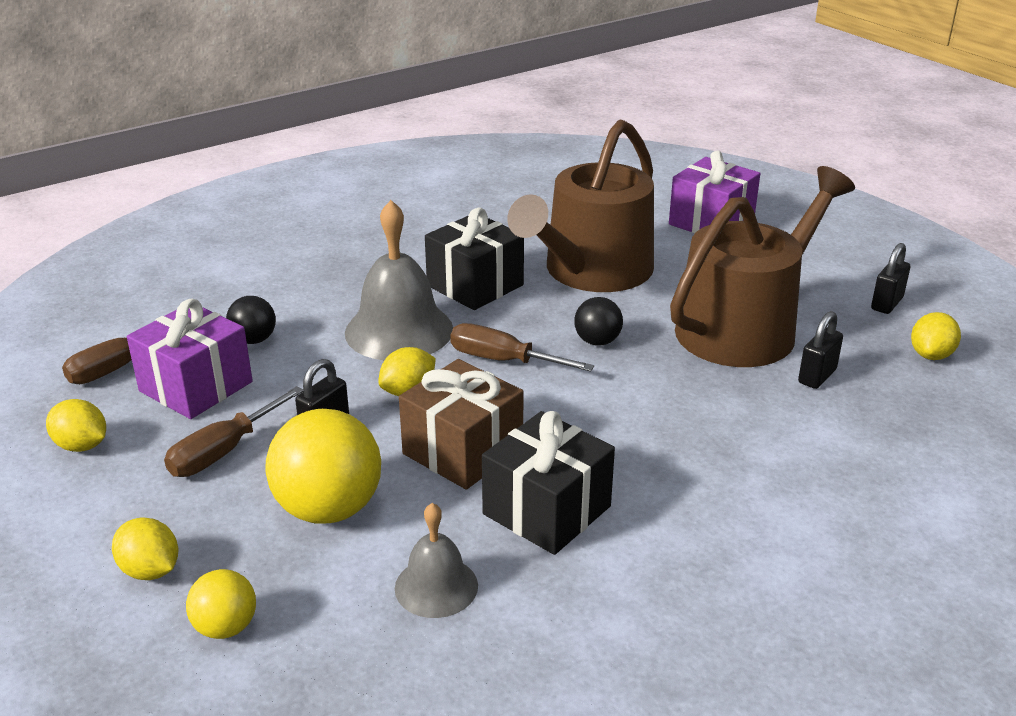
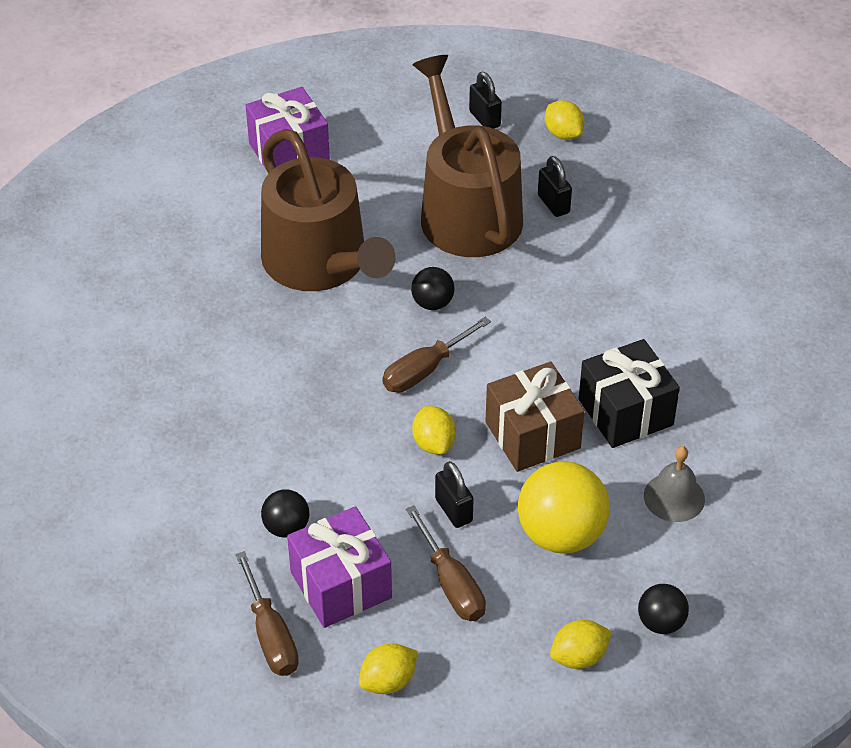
camera: 65 degrees left, 15 degrees up
(226, 627) = (661, 622): yellow ball -> black ball
(399, 330) = (335, 422): grey bell -> none
(475, 285) = (292, 347): black gift -> none

